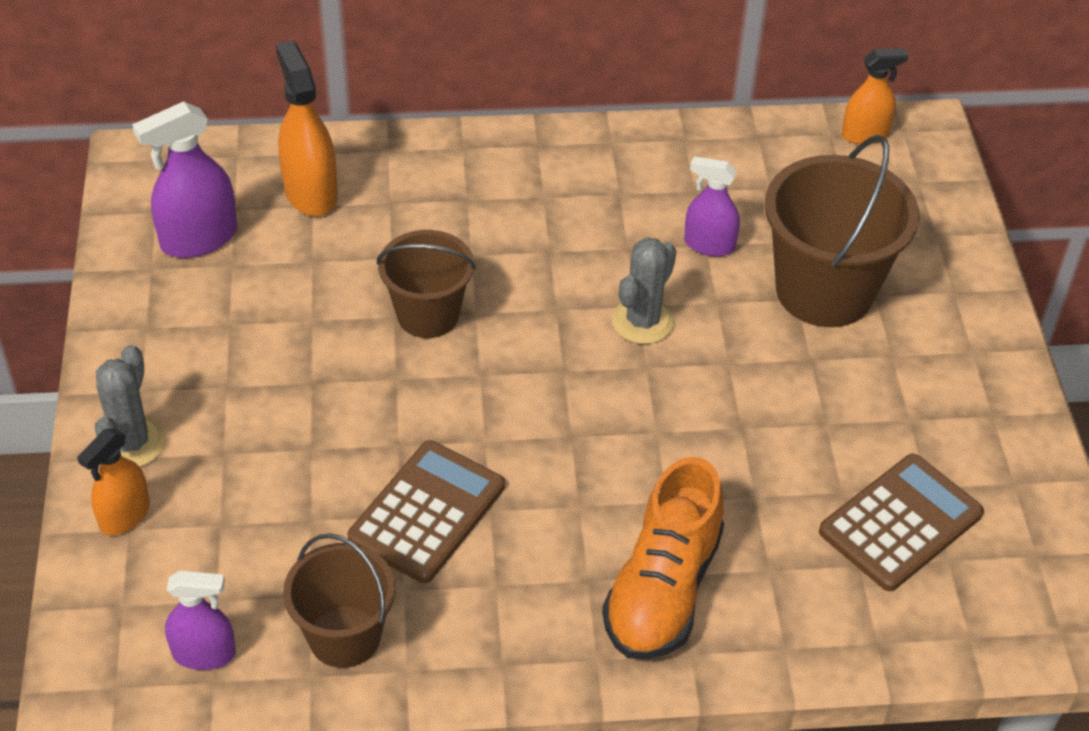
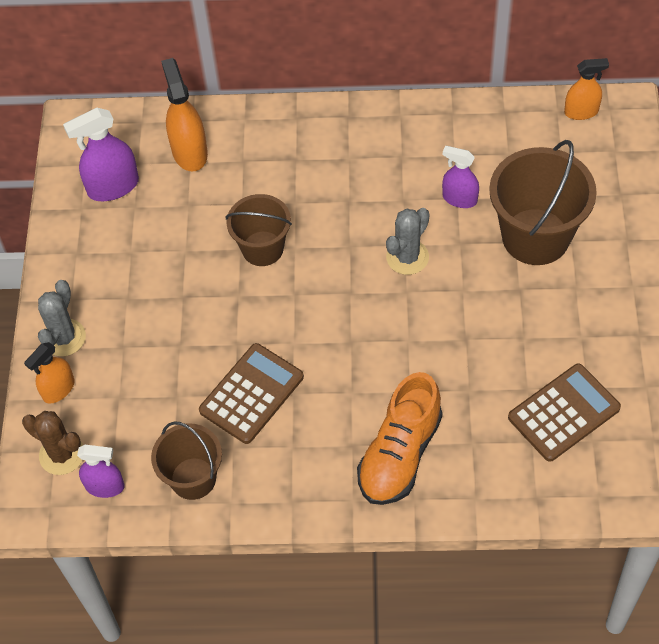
camera: 10 degrees right, 10 degrees up
(133, 609) = (62, 454): none -> brown cactus

